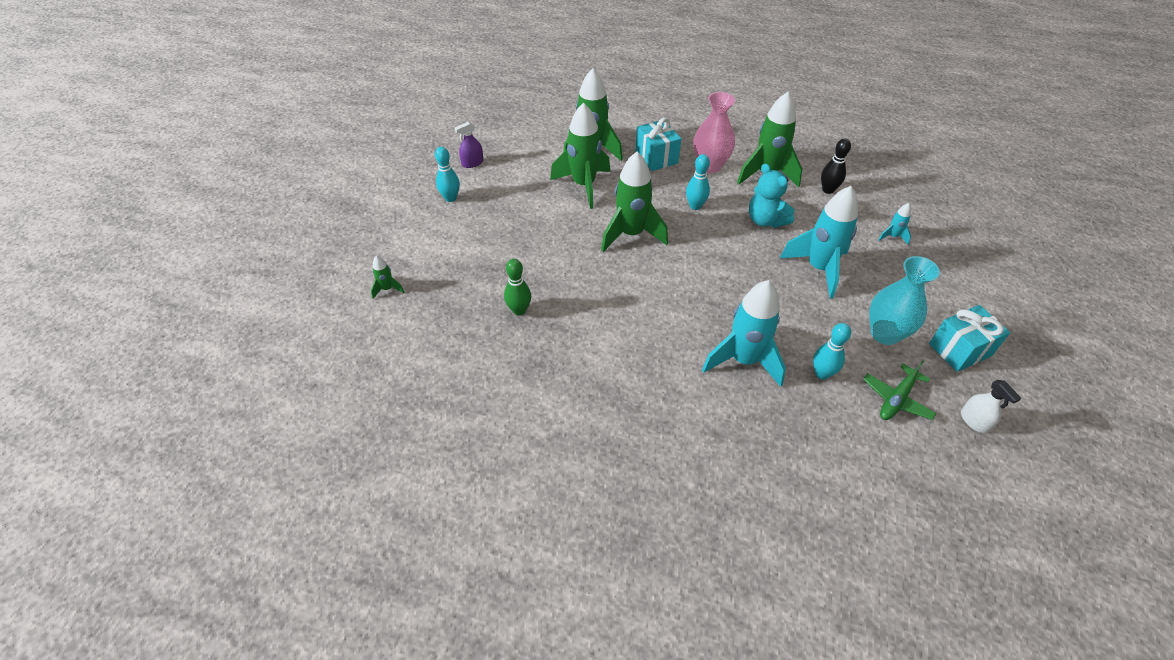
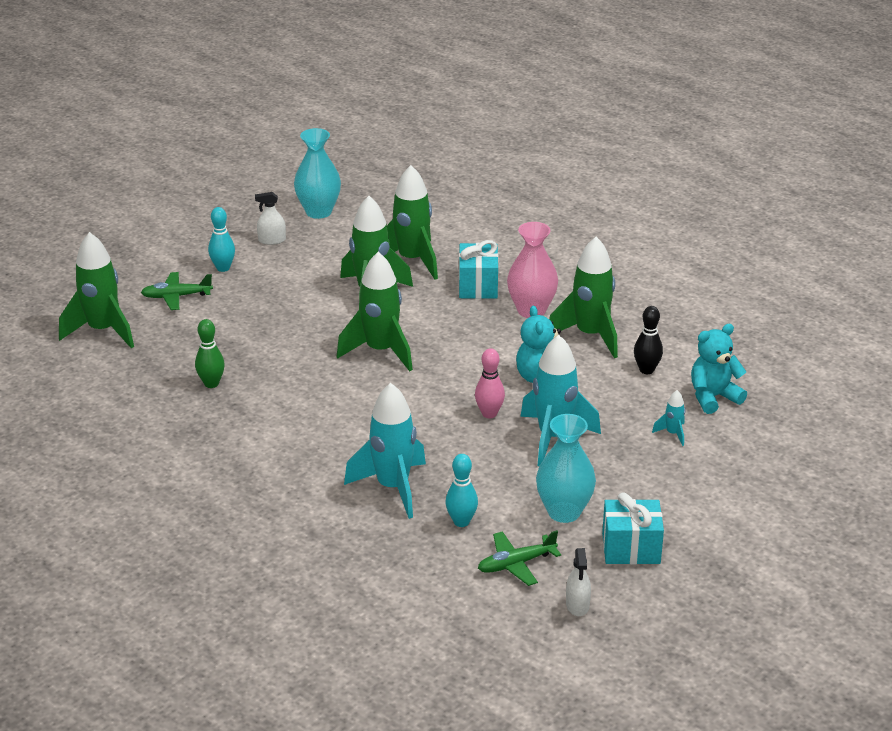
camera: 25 degrees right, 15 degrees down
(387, 289) = (103, 331): green rocket -> green rocket, size x2.29
(429, 236) = (176, 296): none -> green plane
(472, 163) = (272, 240): purple spray bottle -> white spray bottle
(491, 129) = (318, 212): none -> turquoise vase
(695, 206) = (476, 344): turquoise bowling pin -> none
(756, 263) = (489, 414): none -> pink bowling pin
(889, 198) = (713, 397): none -> turquoise teddy bear

